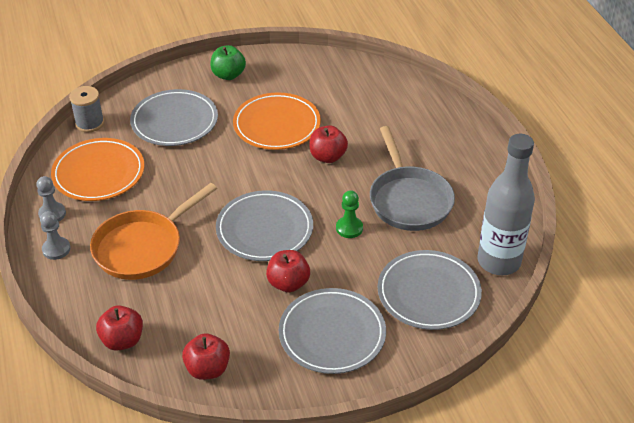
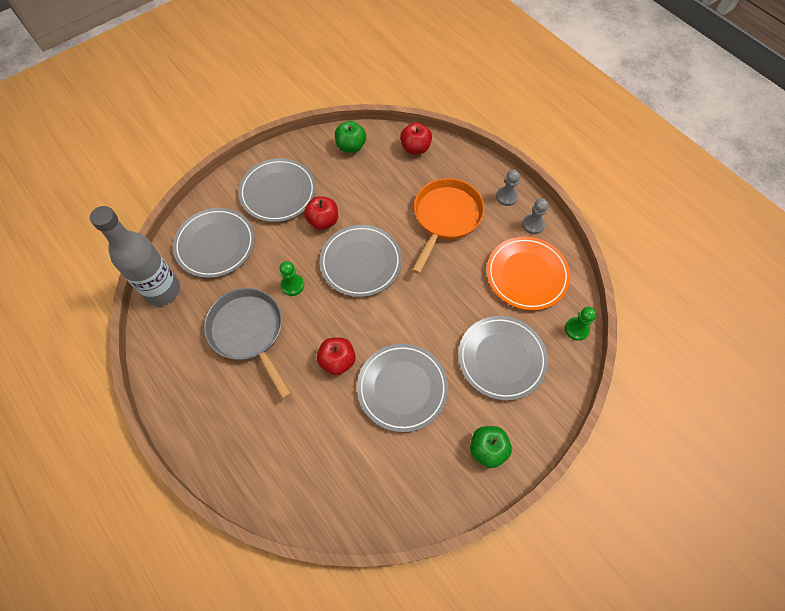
camera: 160 degrees right, 20 degrees up
(89, 123) = (576, 329): grey spool -> green pawn
(207, 369) = (351, 146): red apple -> green apple
(277, 125) = (402, 388): orange plate -> grey plate

